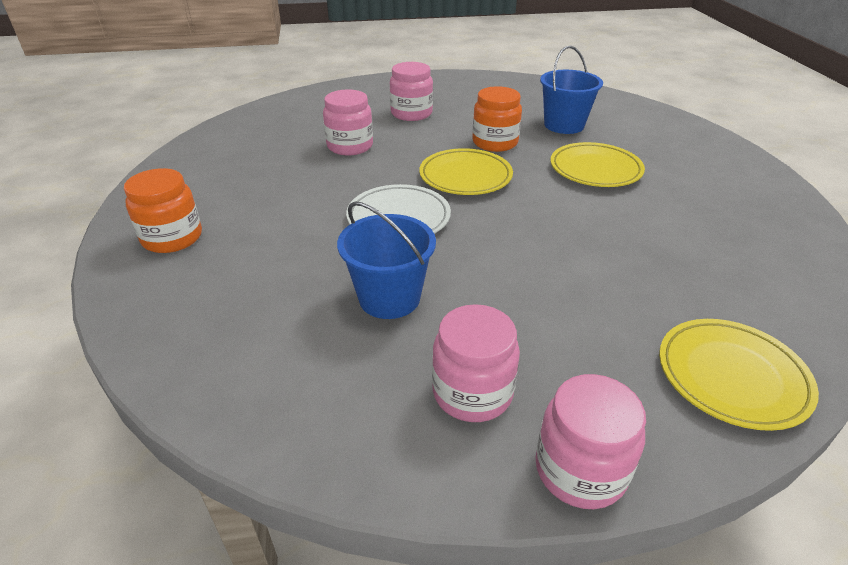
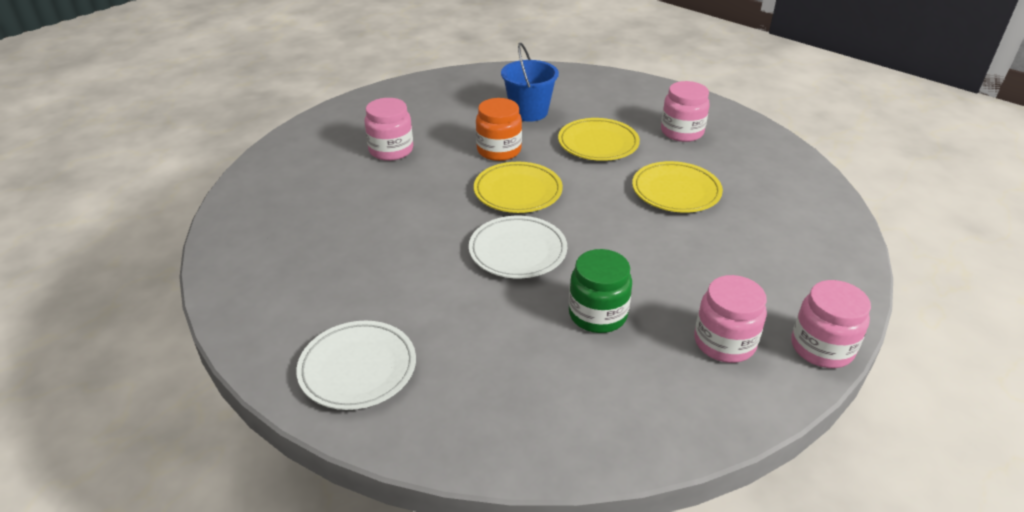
camera: 40 degrees left, 0 degrees up
(172, 238) = (358, 368): orange jar -> white plate
(350, 146) = (383, 206): pink jar -> pink jar (682, 132)
(389, 298) = (597, 314): blue bucket -> green jar
(731, 377) = (824, 252): yellow plate -> yellow plate (676, 191)

